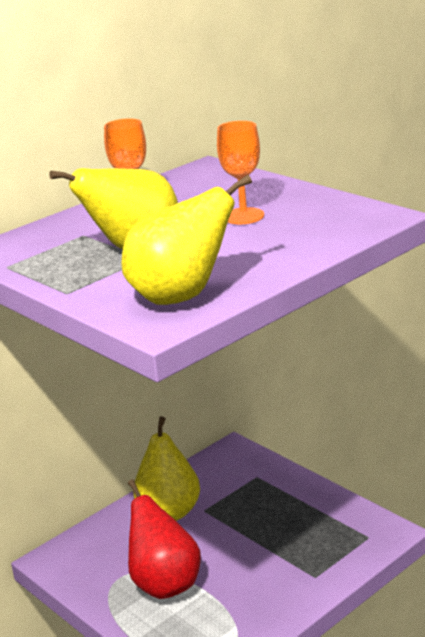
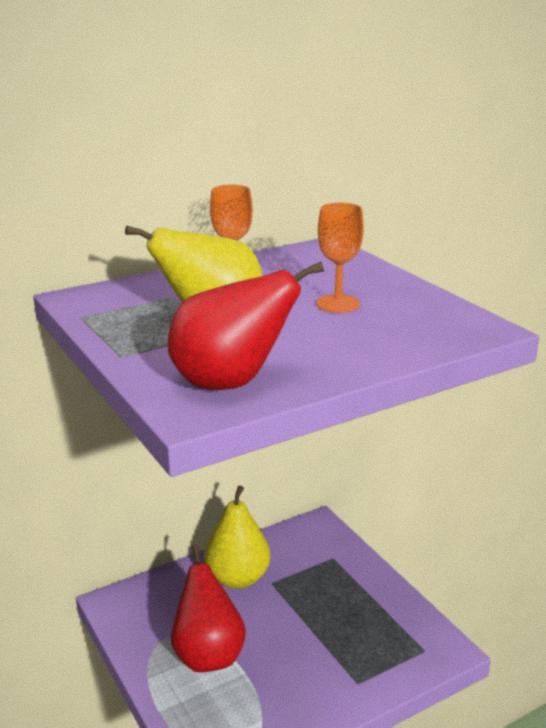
camera: 10 degrees right, 0 degrees up
(181, 297) = (231, 383): yellow pear -> red pear

